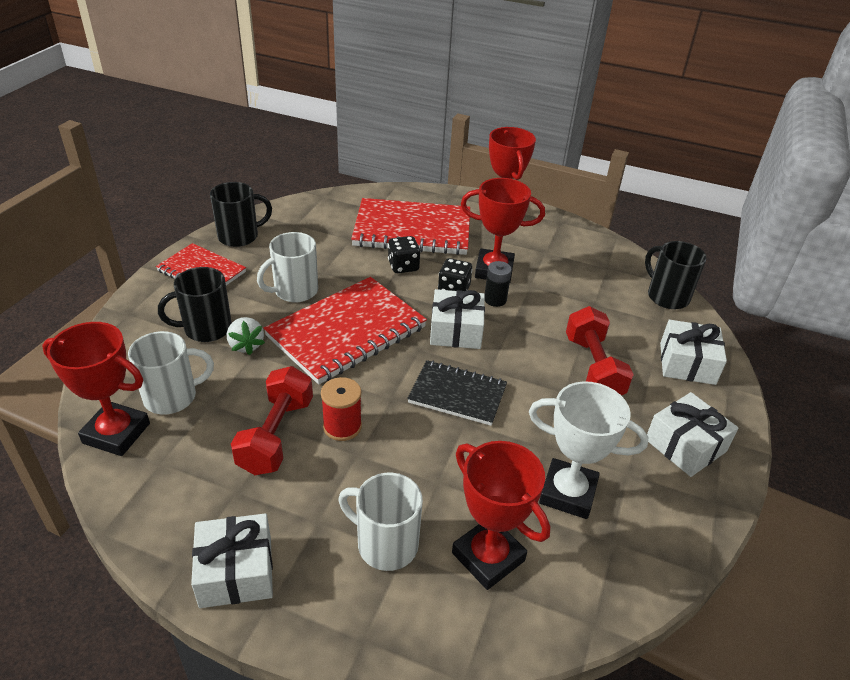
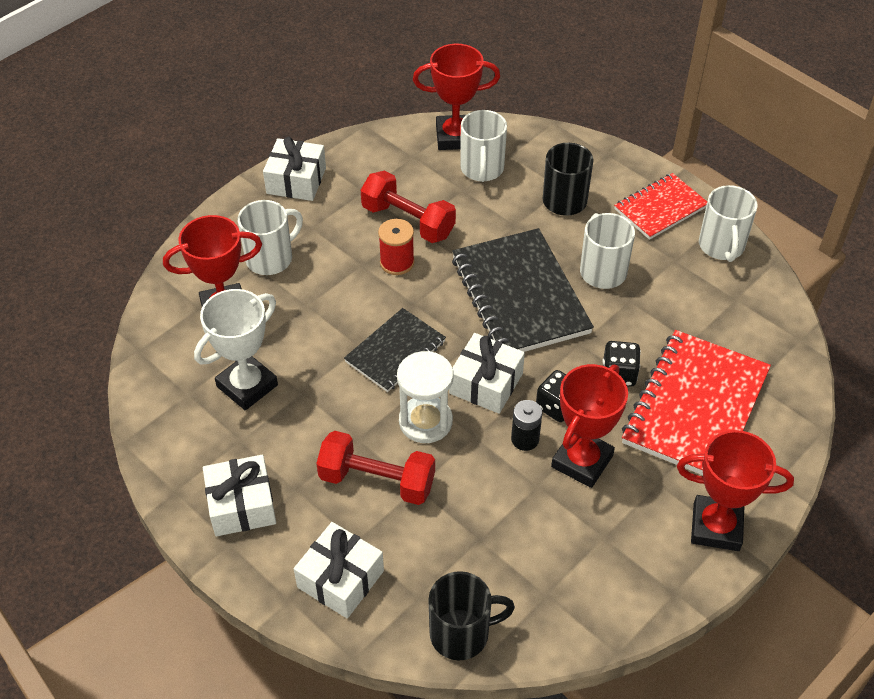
camera: 115 degrees right, 10 degrees up
(116, 433) = (455, 137): red trophy -> red trophy turned 45 degrees clockwise
(239, 236) = (721, 246): black mug -> white mug
(246, 345) = (529, 222): white strawberry -> none
(347, 332) = (520, 295): red notebook -> black notebook
(517, 355) = (425, 421): none -> white hourglass

